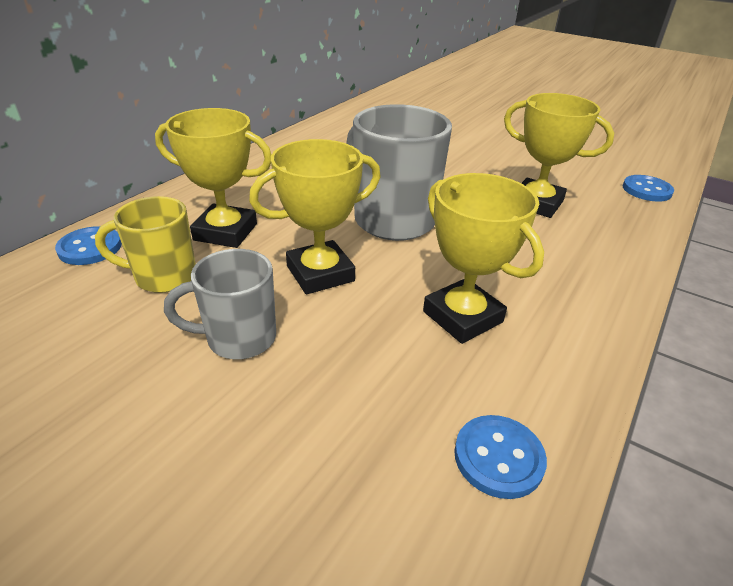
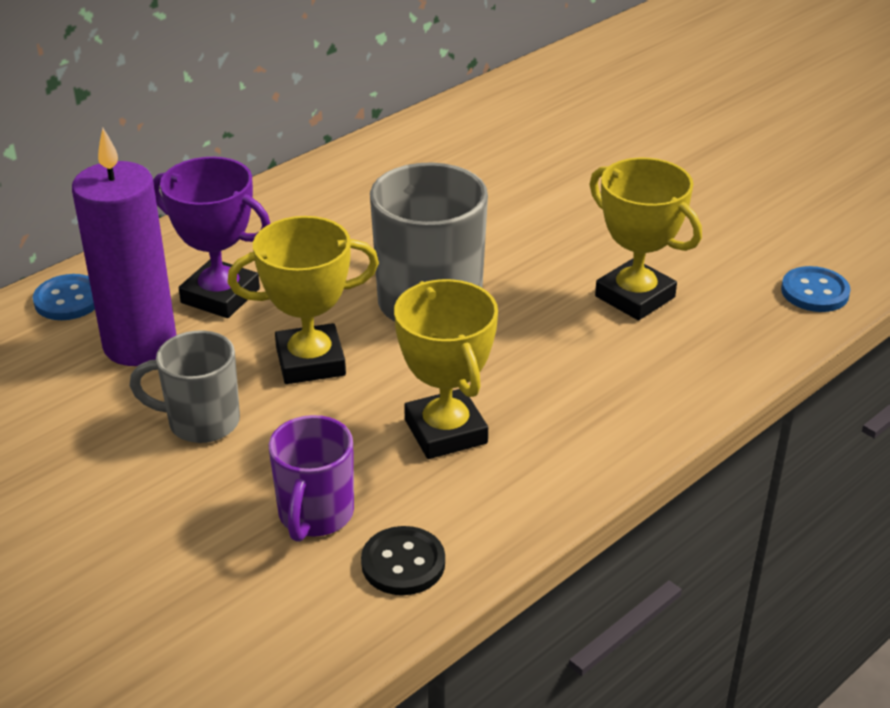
camera: 15 degrees right, 0 degrees up
(163, 277) = (140, 344): yellow mug -> purple candle
(225, 232) = (220, 296): yellow trophy -> purple trophy
(385, 418) = (315, 515): none -> purple mug
(498, 457) = (403, 563): blue button -> black button

